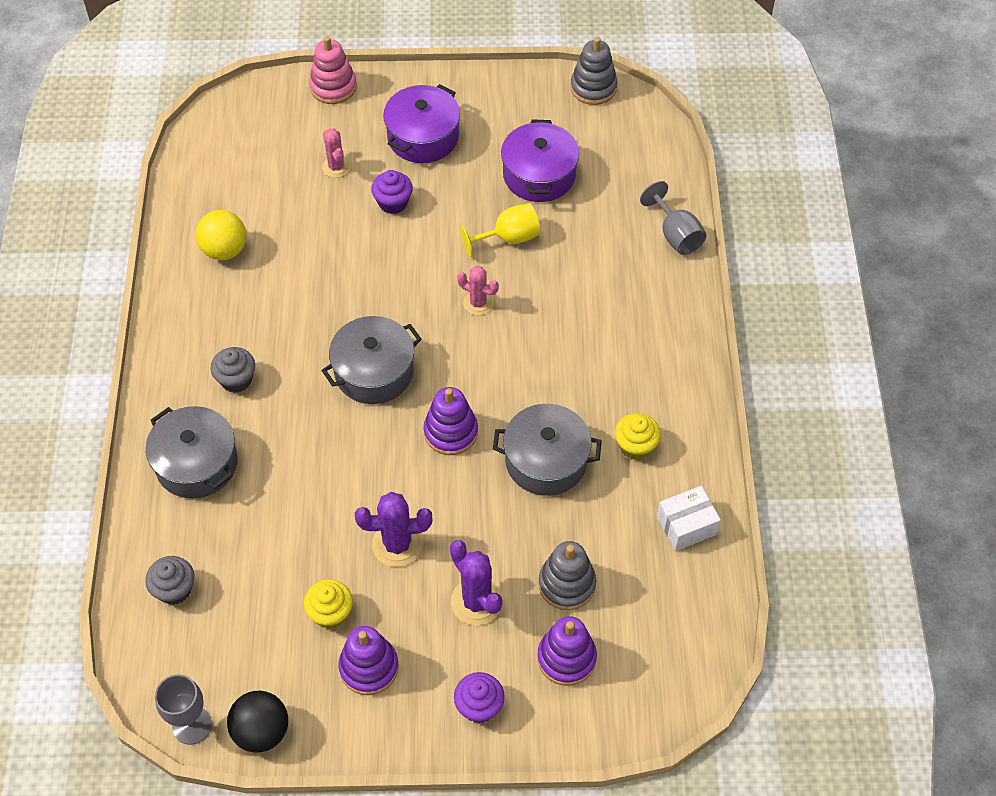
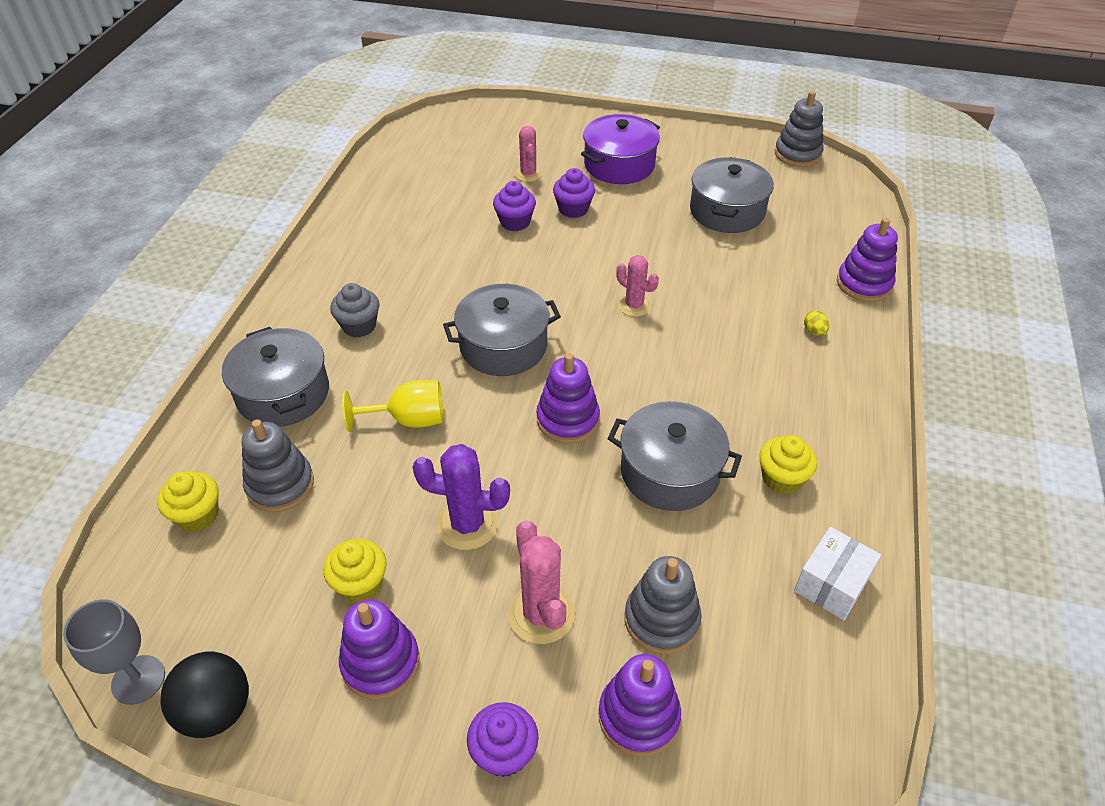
camera: 15 degrees right, 10 degrees down
(174, 589) = (198, 515): grey cupcake -> yellow cupcake
(225, 250) = (396, 218): yellow ball -> none
(231, 547) = (280, 485): none -> grey stacking toy
(333, 87) = (547, 118): pink stacking toy -> none
(341, 230) = (515, 222): none -> purple cupcake
(476, 601) = (541, 614): purple cactus -> pink cactus
(509, 238) = (682, 256): yellow goblet -> yellow goblet (409, 420)
(539, 175) = (727, 211): purple pot -> grey pot
(640, 296) = (814, 331): none -> yellow egg
(675, 235) = (864, 284): grey goblet -> purple stacking toy
(686, 526) = (831, 584): white box -> white box turned 45 degrees counterclockwise

